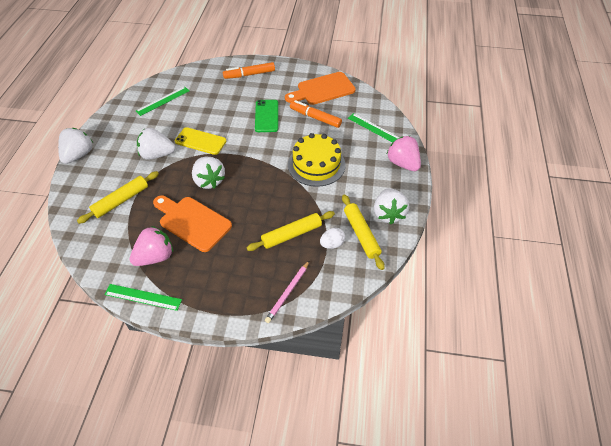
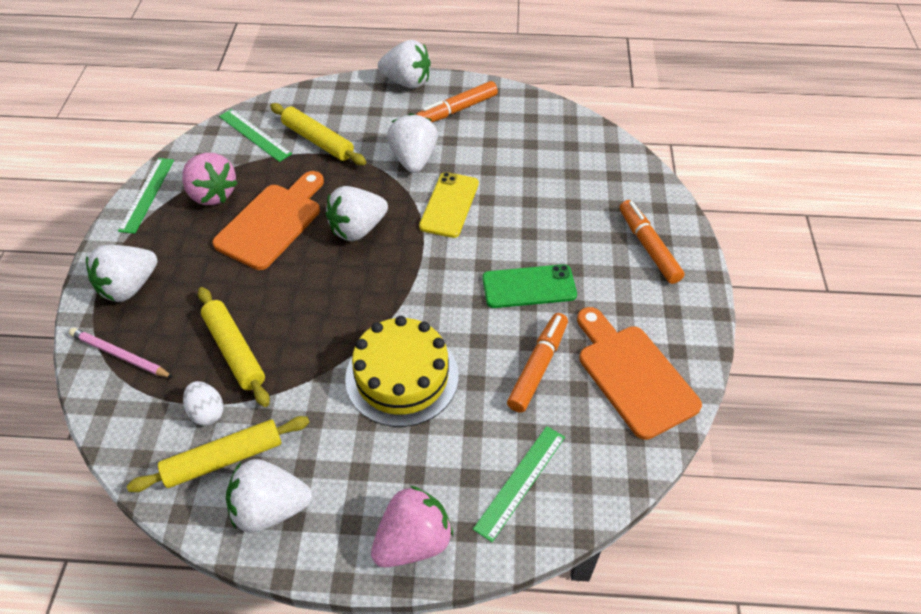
camera: 85 degrees right, 0 degrees up
(118, 133) = (457, 110): none -> orange marker
(163, 101) = (543, 143): green ruler -> green ruler (255, 135)
(232, 296) = (129, 287): none -> white strawberry

